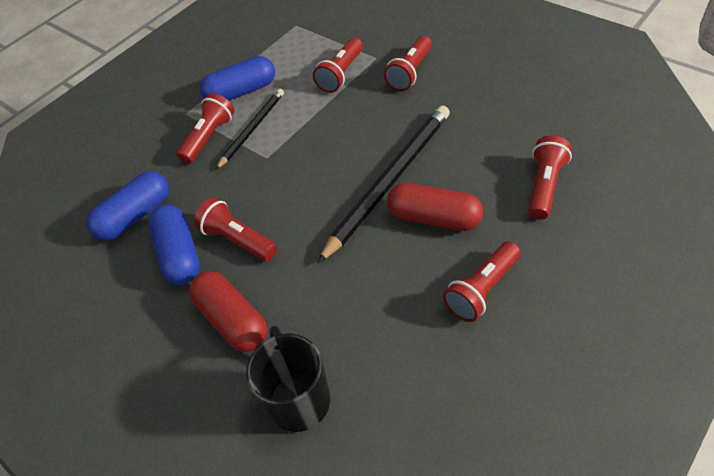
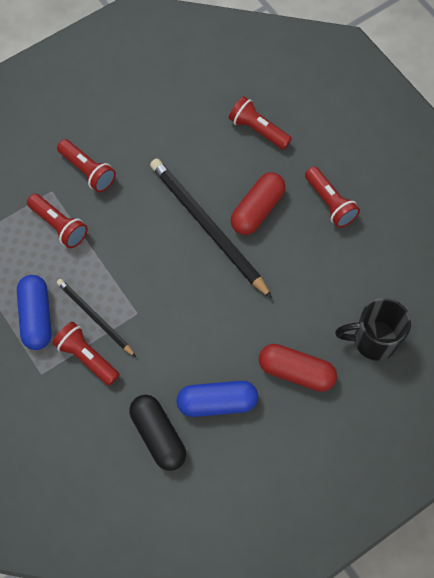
camera: 80 degrees left, 15 degrees up
(135, 216) = (158, 435): blue capsule -> black capsule
(232, 320) = (296, 372): red capsule -> red capsule turned 45 degrees clockwise
(238, 240) = (221, 354): red flashlight -> none

